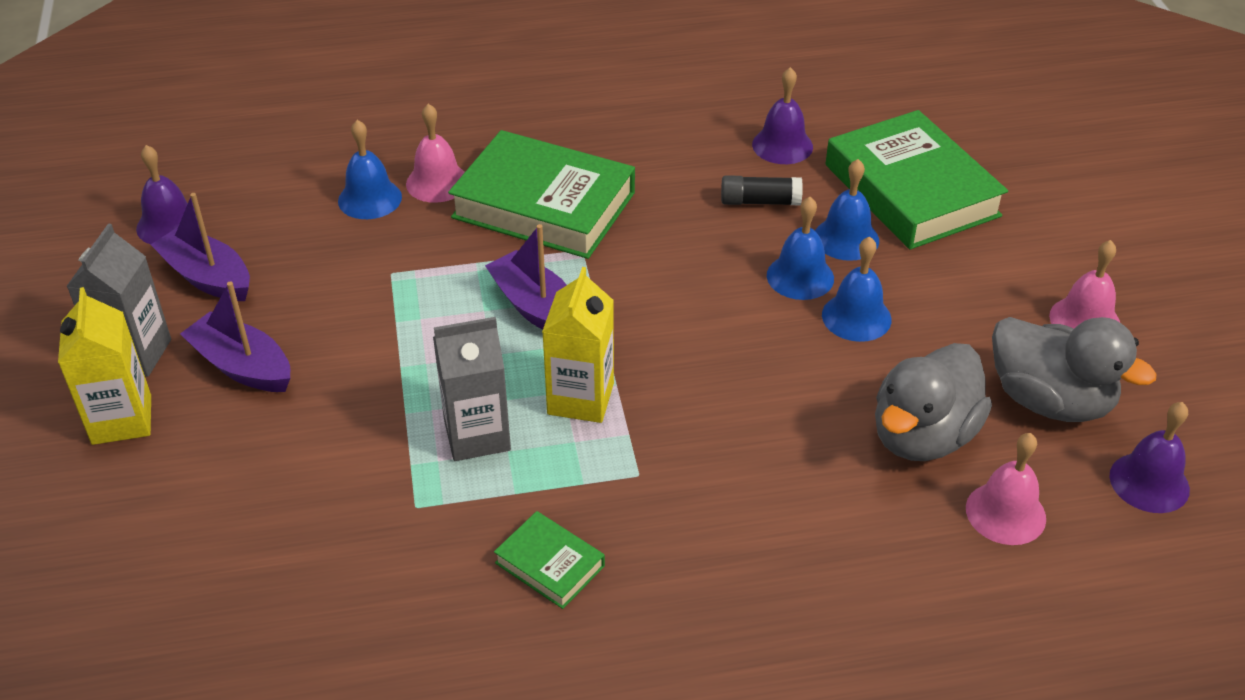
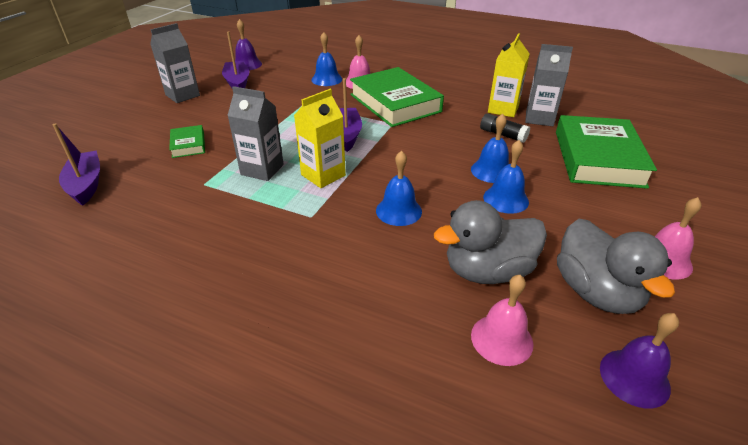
camera: 35 degrees right, 5 degrees down
(122, 420) = (150, 112): yellow carton -> yellow carton (503, 109)
(242, 366) = (210, 112): purple boat -> purple boat (86, 184)
(549, 564) = (224, 233): green book -> green book (188, 145)
(782, 145) = (539, 118): purple bell -> grey carton
(846, 238) = (536, 165): blue bell -> blue bell (398, 211)

